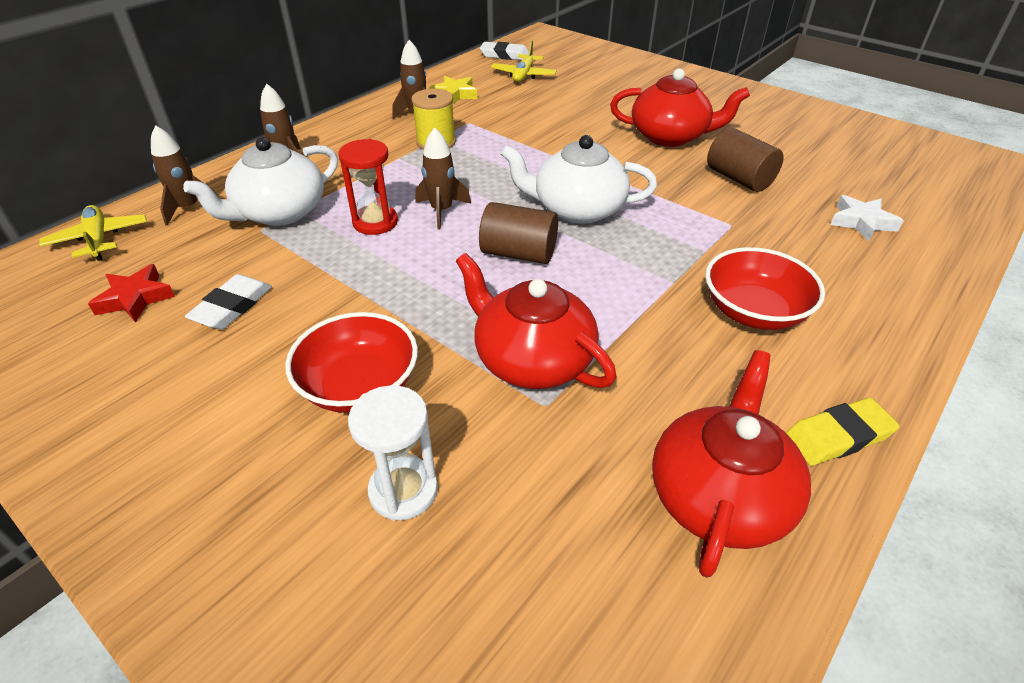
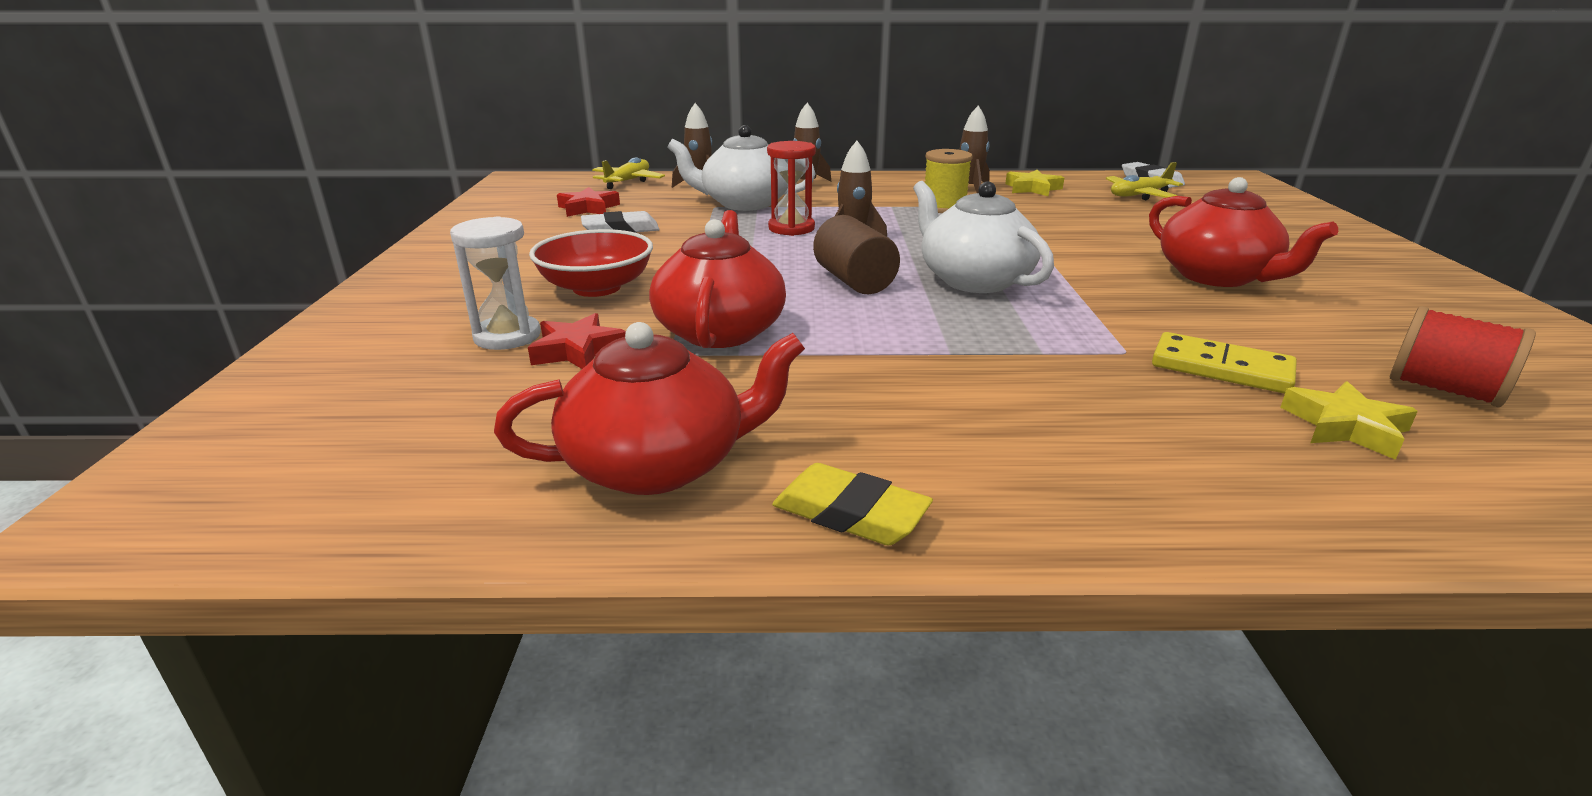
camera: 50 degrees right, 15 degrees down
(484, 456) = (578, 350): none -> red star
(739, 179) = (1232, 330): brown cylinder -> none
(753, 311) = (986, 406): red bowl -> none
(777, 211) = (1221, 368): none -> yellow domino
(847, 174) = (1443, 390): none -> red spool
(861, 222) = (1345, 427): white star -> yellow star

